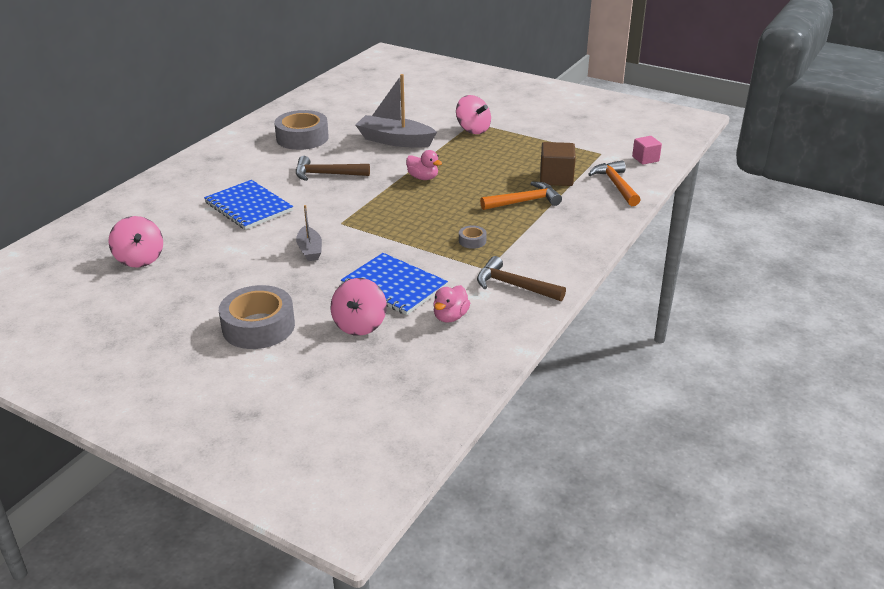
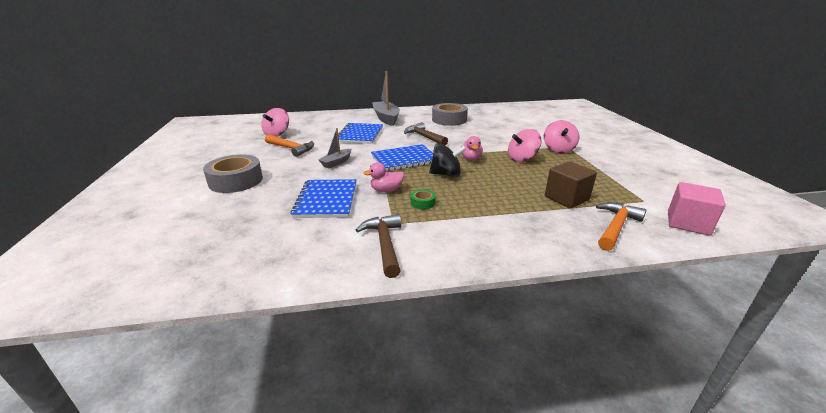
camera: 50 degrees right, 5 degrees down
(359, 325) = (265, 208): pink spinning top -> pink spinning top (522, 159)
(367, 210) = (404, 159): none -> blue notebook
(395, 140) = (495, 137): grey boat -> grey boat (386, 118)
(436, 205) = (446, 174): none -> black spinning top
(450, 317) = (308, 235): pink duck -> pink duck (386, 190)
(472, 241) = (423, 203): grey tape -> green tape
(524, 201) = (509, 200): orange hammer -> orange hammer (291, 148)
(645, 159) = (688, 223): pink cube -> pink cube, size x1.55

